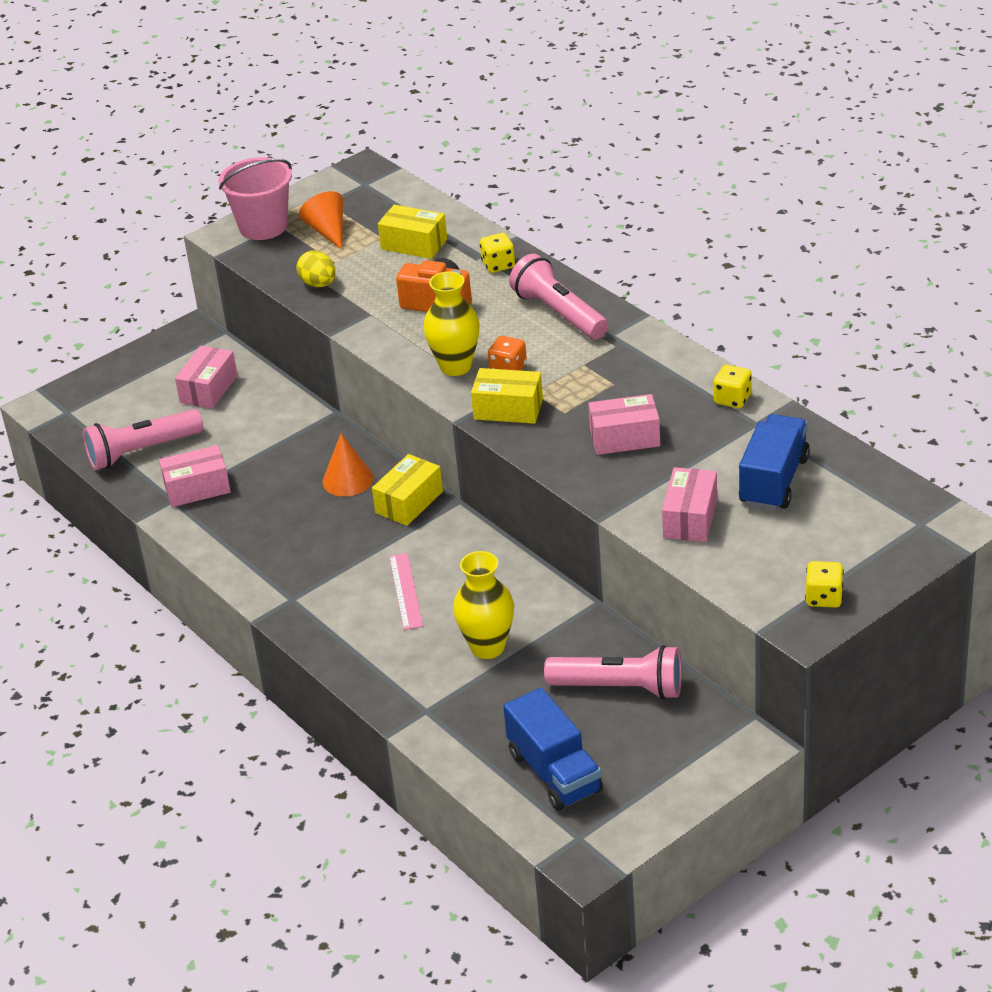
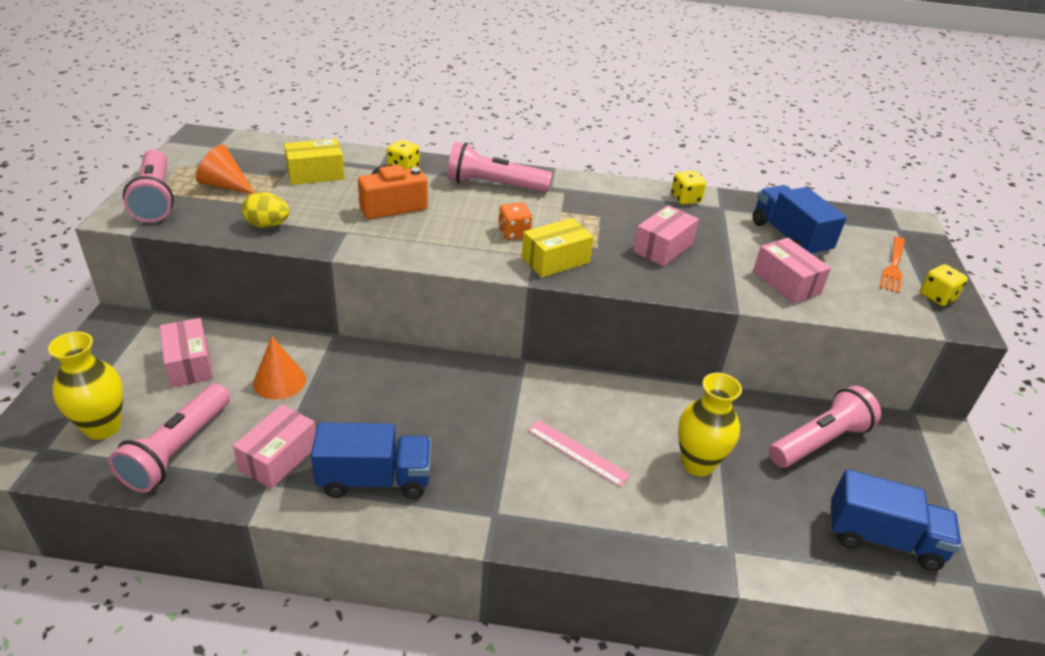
camera: 50 degrees left, 0 degrees up
(241, 535) = (375, 479): none -> blue truck
(263, 226) = (155, 198): pink bucket -> pink flashlight
(348, 479) = (413, 384): orange cone -> orange cone (279, 381)
(409, 502) = (486, 379): yellow box -> none
(455, 366) = (471, 245): yellow vase -> yellow vase (102, 427)
(835, 553) = (893, 266): none -> orange fork

